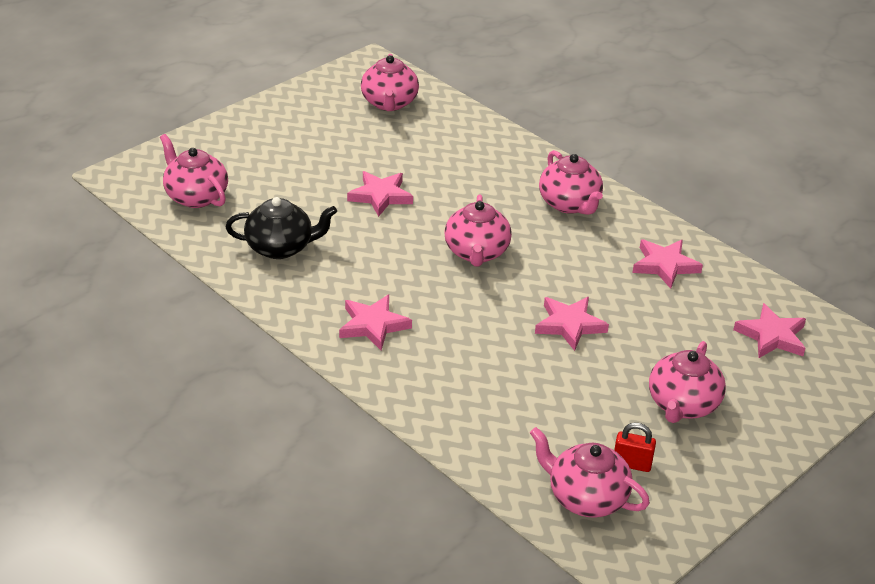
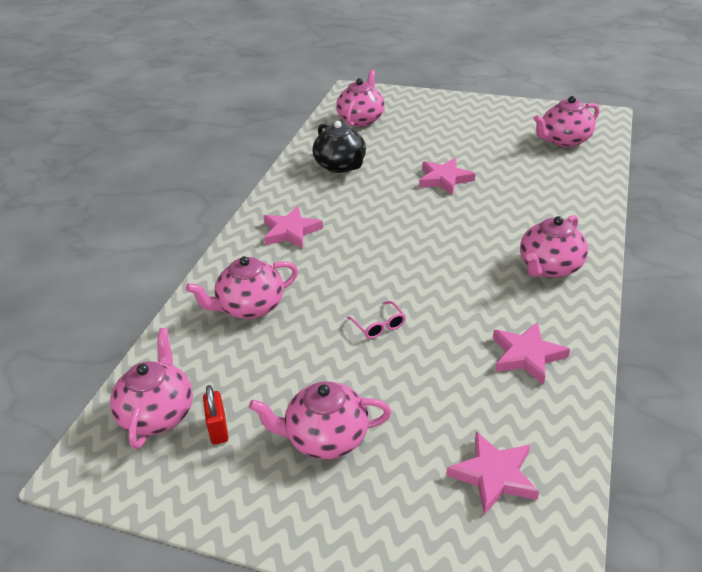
camera: 65 degrees right, 0 degrees up
(476, 252) = (425, 244): pink teapot -> pink teapot (250, 307)
(569, 325) = (379, 326): pink star -> pink glasses

